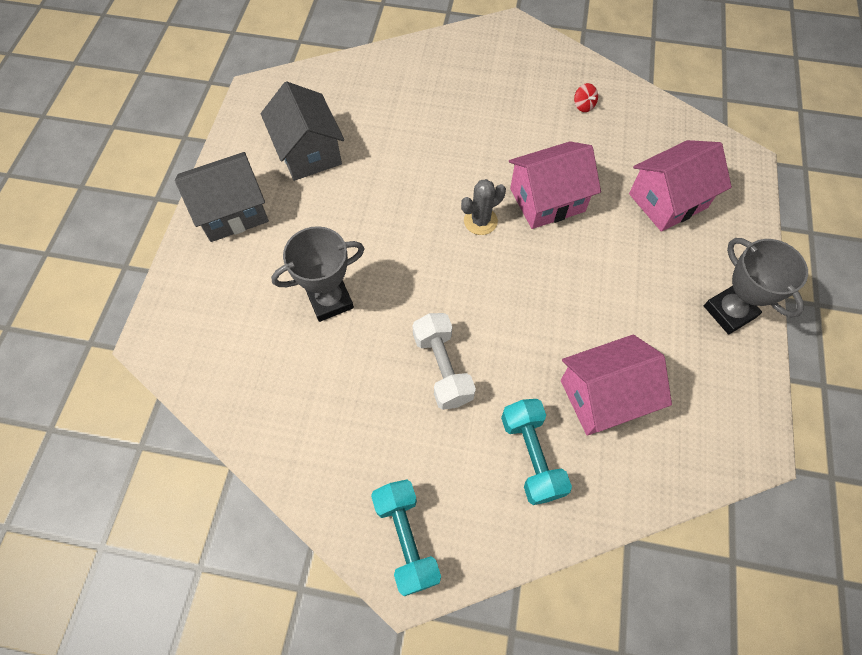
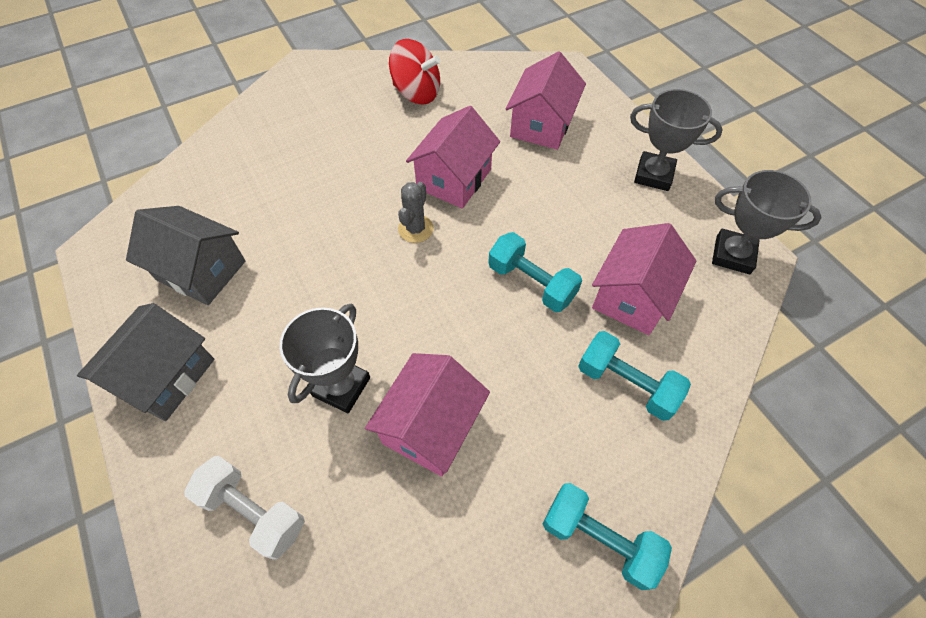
camera: 40 degrees left, 5 degrees down
(364, 372) = (431, 426): none -> pink house
(442, 368) = (494, 369): white dumbbell -> white dumbbell (254, 511)
(531, 325) = (531, 282): none -> turquoise dumbbell
(583, 105) = (417, 93): red spinning top -> red spinning top, size x2.36
(732, 429) = (732, 255): none -> grey trophy

